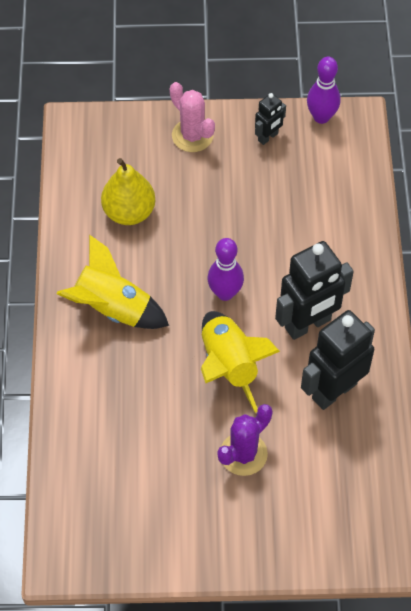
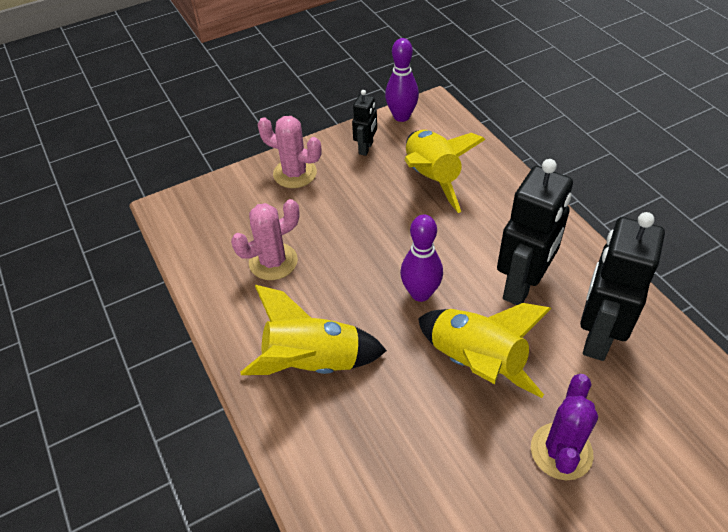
camera: 25 degrees left, 10 degrees down
(129, 212) = (273, 261): yellow pear -> pink cactus
(304, 194) = (432, 178): none -> yellow rocket

